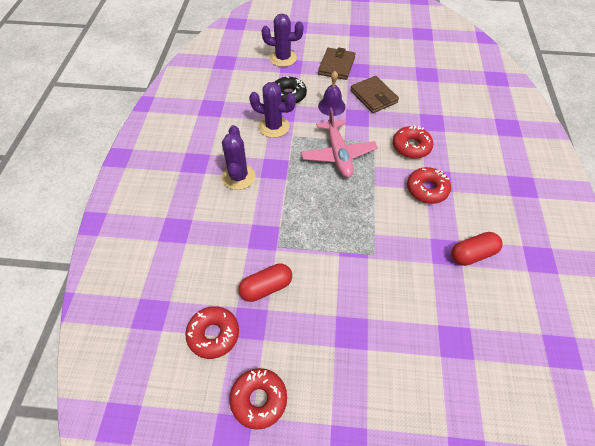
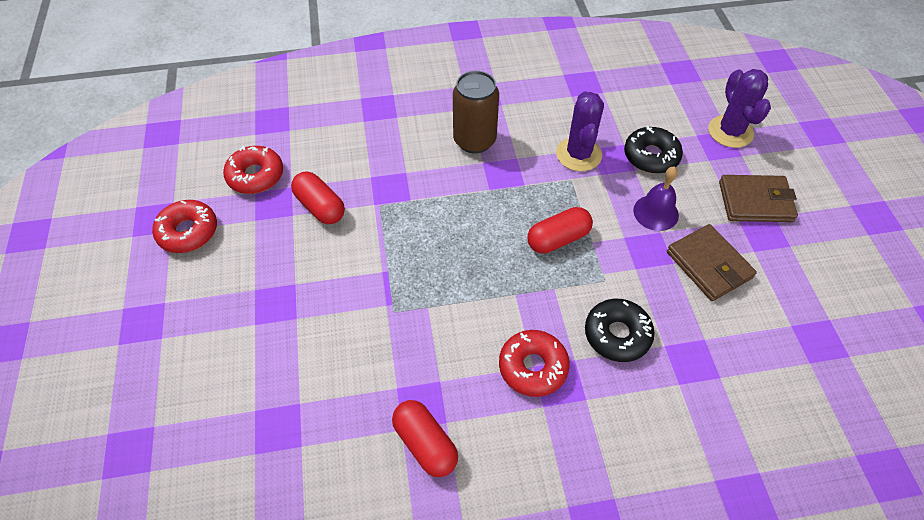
camera: 75 degrees right, 0 degrees up
(238, 177) = (474, 141): purple cactus -> brown can
(338, 154) = (558, 239): pink plane -> red capsule
(373, 97) = (709, 265): brown wallet -> brown wallet turned 75 degrees counterclockwise
(411, 146) = (617, 334): red donut -> black donut

